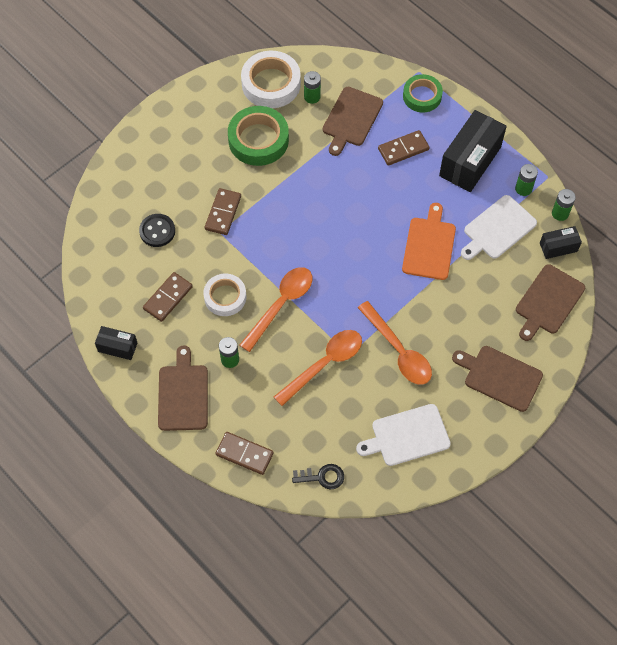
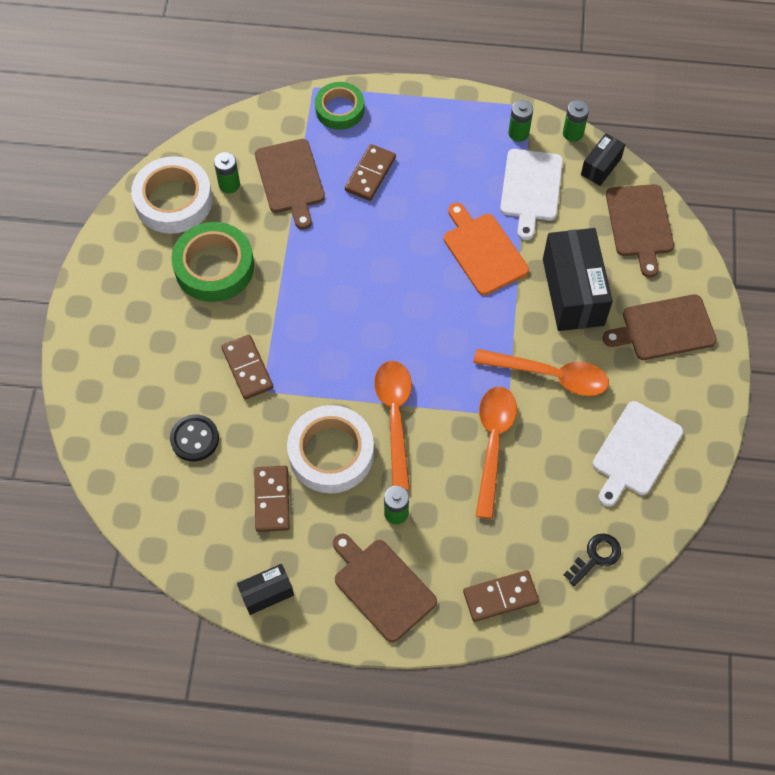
camera: 40 degrees left, 0 degrees up
(225, 297) = (331, 453): white tape -> white tape, size x1.53
(470, 161) = (445, 142): black box -> black box (573, 292)

